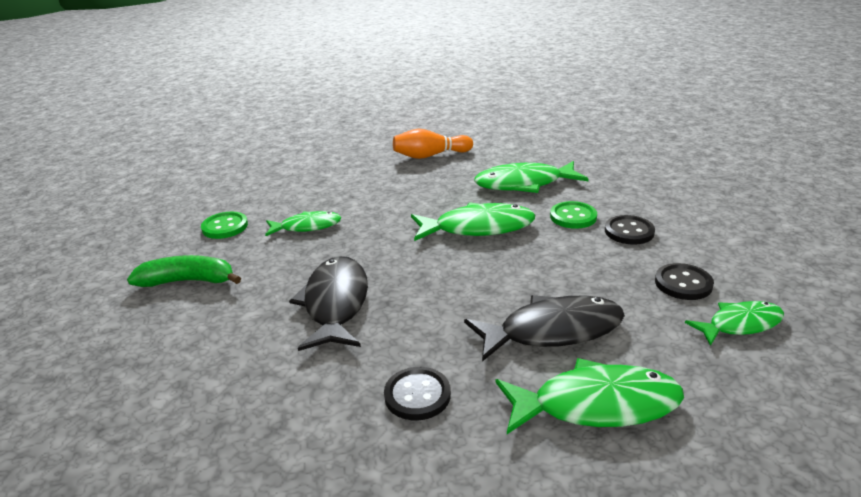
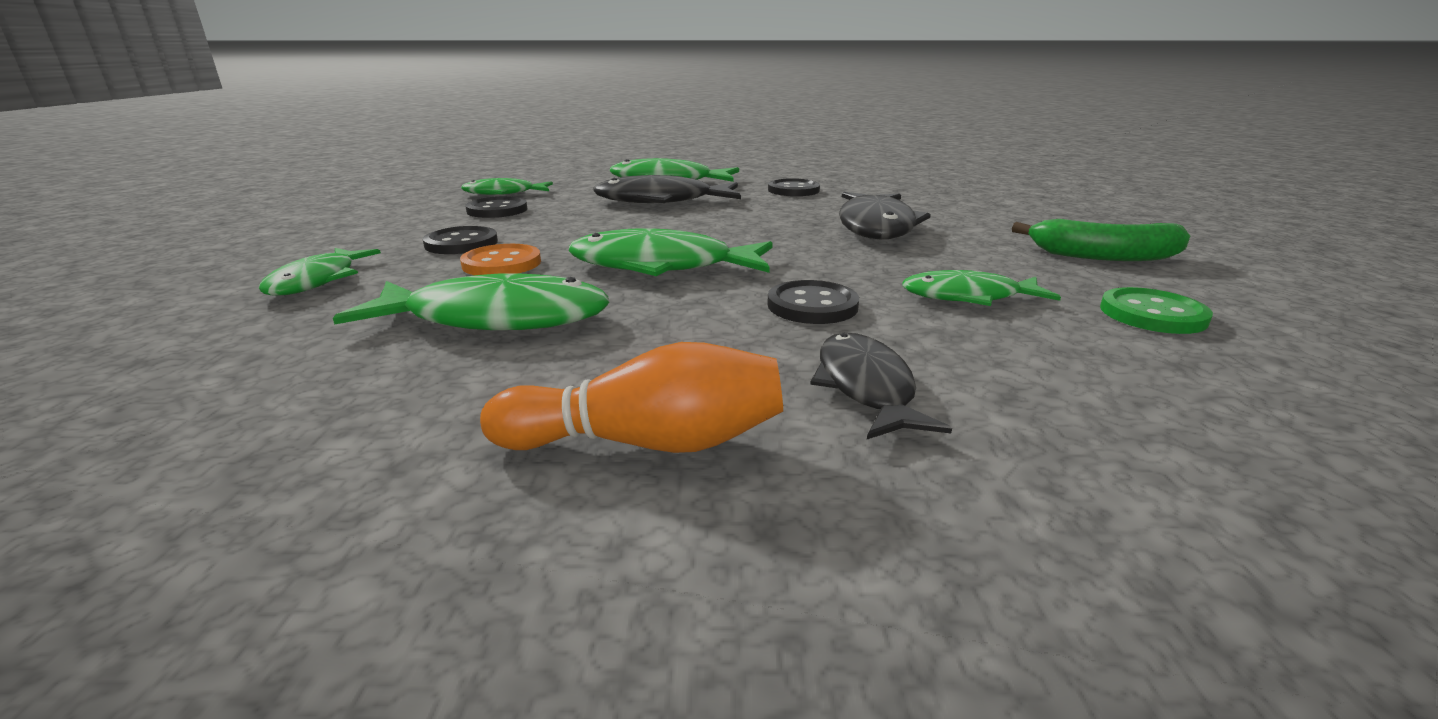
camera: 170 degrees left, 5 degrees down
(368, 177) = (865, 387): none -> black fish
(387, 210) = (812, 306): none -> black button
(573, 217) = (502, 263): green button -> orange button
(646, 191) = (318, 281): none -> green fish

